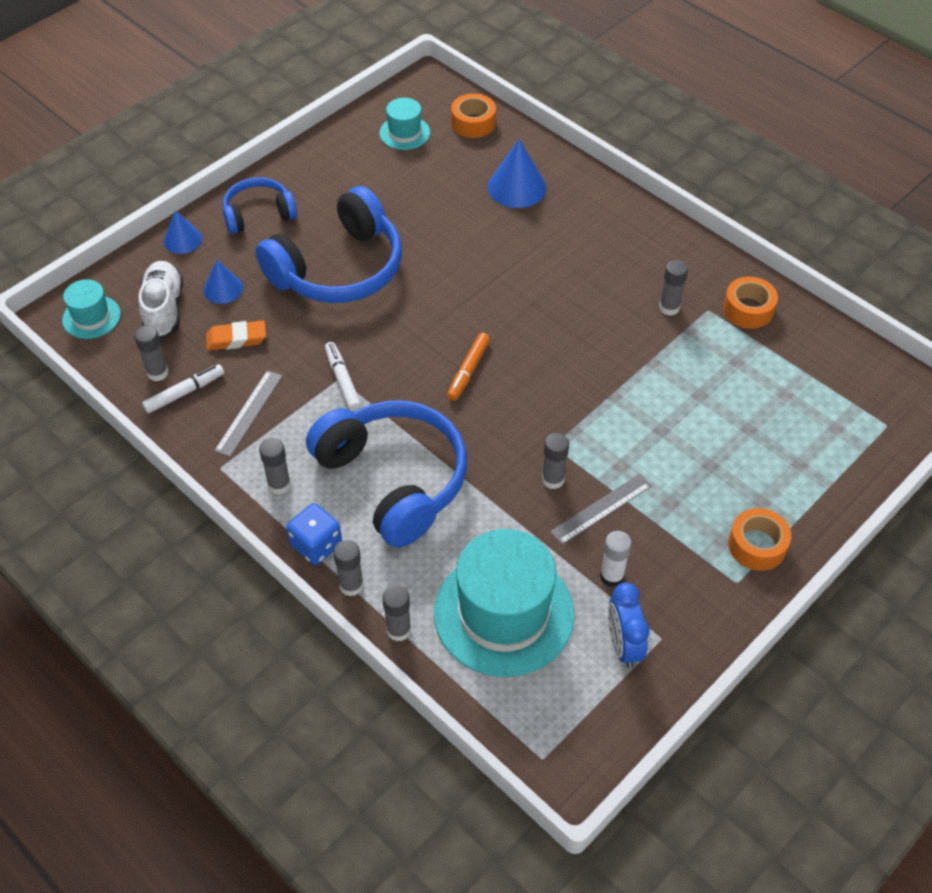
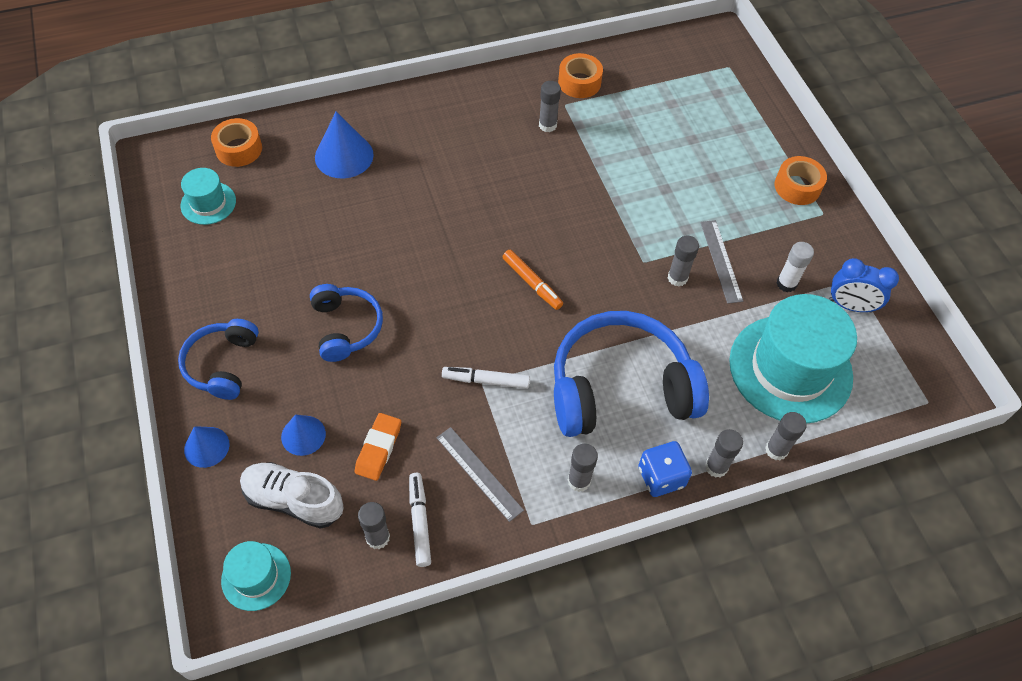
camera: 65 degrees left, 5 degrees up
(338, 268) = (346, 327): blue headphones -> blue headphones, size x0.55

